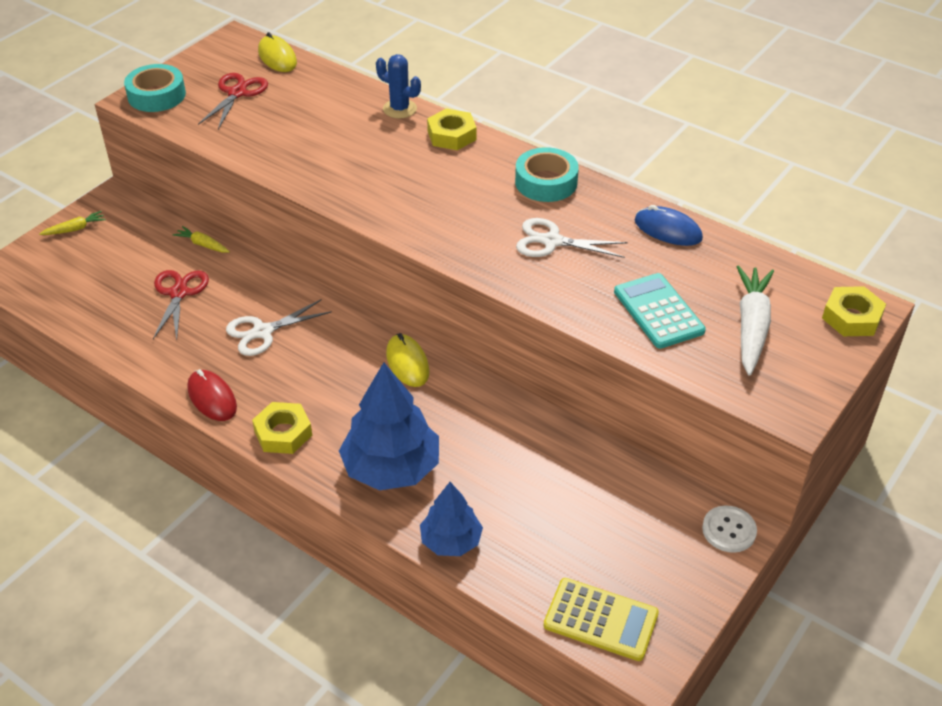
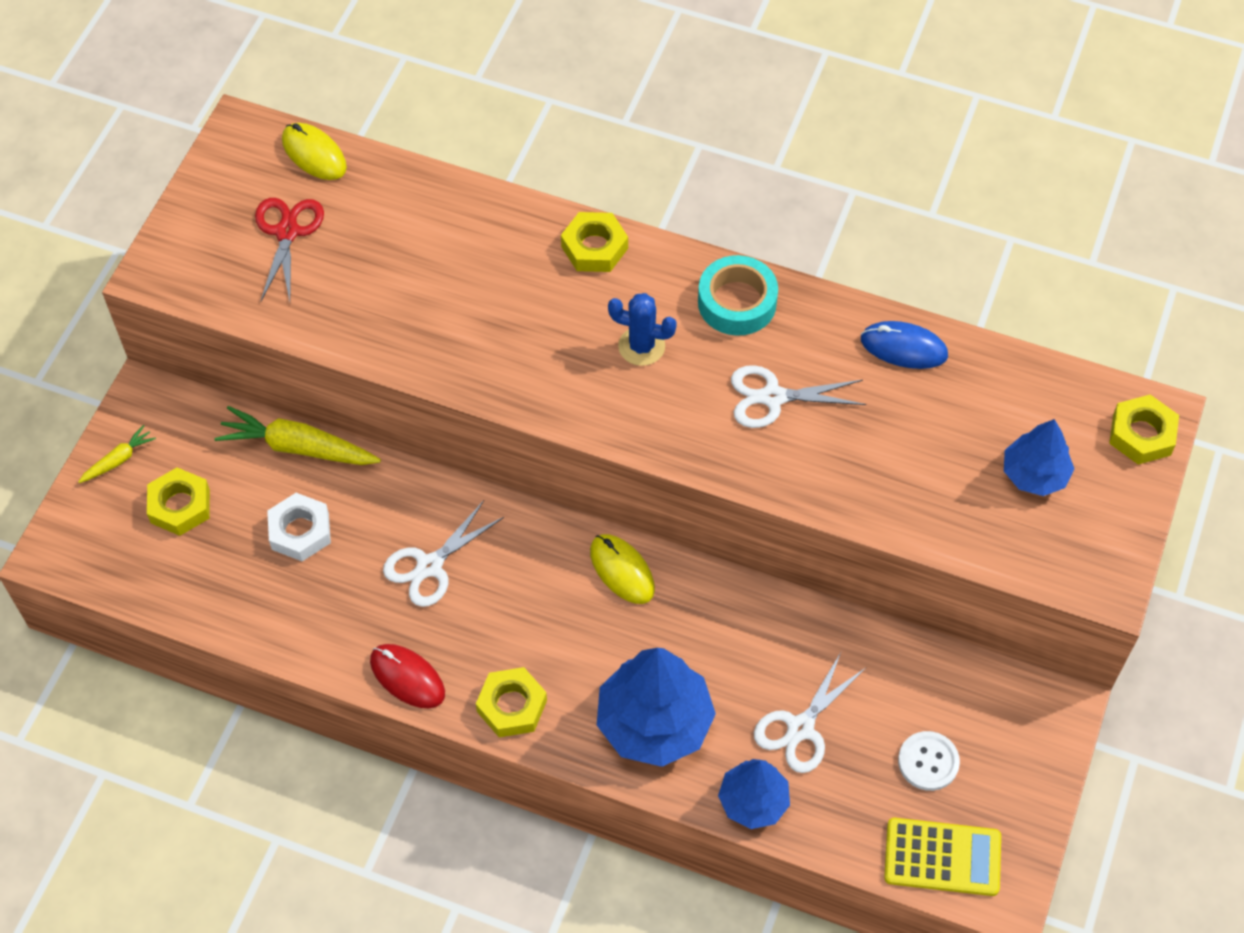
camera: 15 degrees left, 15 degrees up
(102, 262) = (180, 506): none -> yellow nut
(156, 95) = (180, 259): turquoise tape -> none
(179, 293) = (300, 531): red scissors -> white nut
(203, 244) = (298, 447): yellow carrot -> yellow carrot, size x1.94
(399, 109) = (512, 215): blue cactus -> blue cactus (641, 346)
(510, 497) = (800, 728): none -> white scissors
(658, 311) = (926, 476): turquoise calculator -> none
(729, 530) = (1048, 711): white button -> white button (928, 762)
(751, 326) = (1034, 474): white carrot -> blue tree

